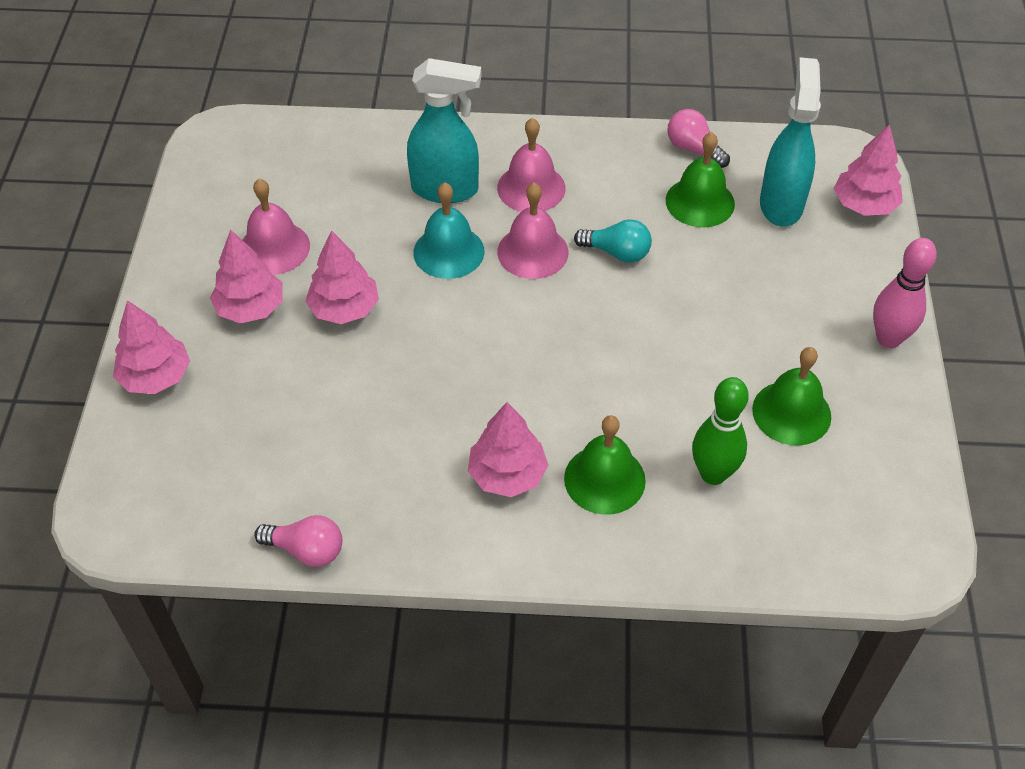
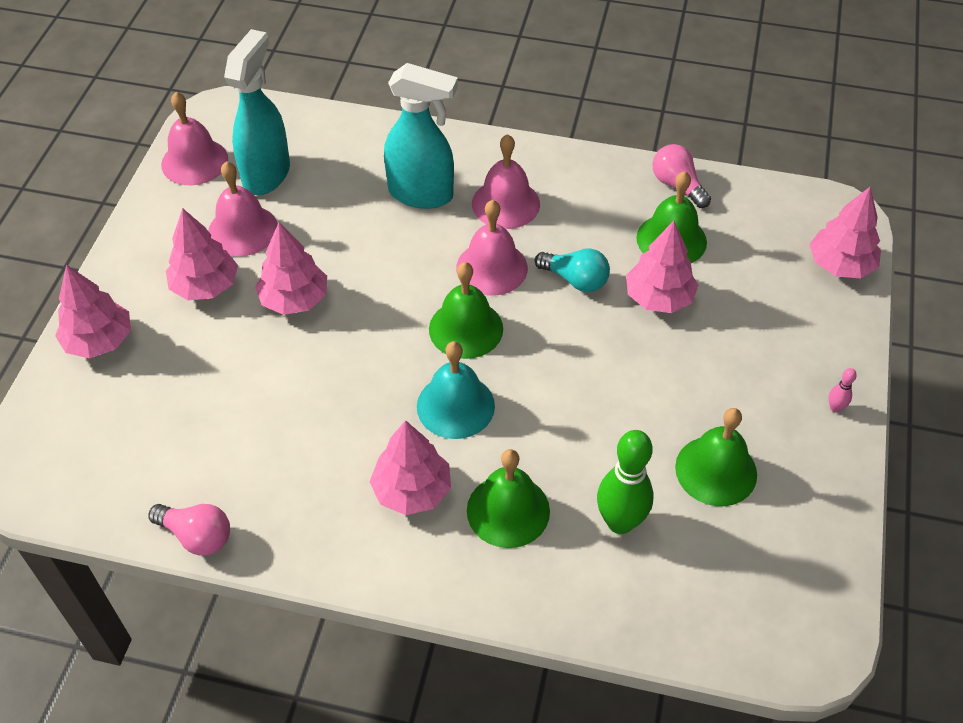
camera: 10 degrees right, 0 degrees up
(206, 186) = (194, 161): none -> pink bell
(448, 251) = (409, 256): turquoise bell -> turquoise bell (455, 406)
(521, 313) = (466, 328): none -> green bell
(700, 259) = (658, 298): none -> pink tree
(781, 204) = (754, 253): turquoise spray bottle -> turquoise spray bottle (267, 174)
(888, 339) = (835, 408): pink bowling pin -> pink bowling pin, size x0.43

